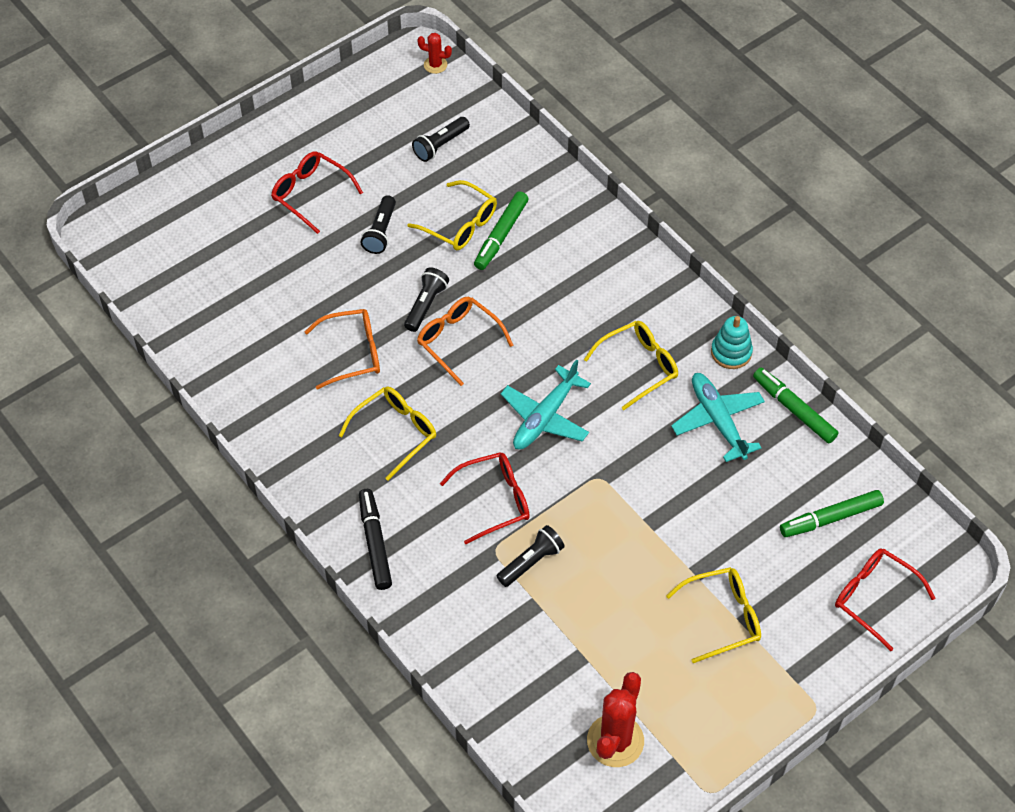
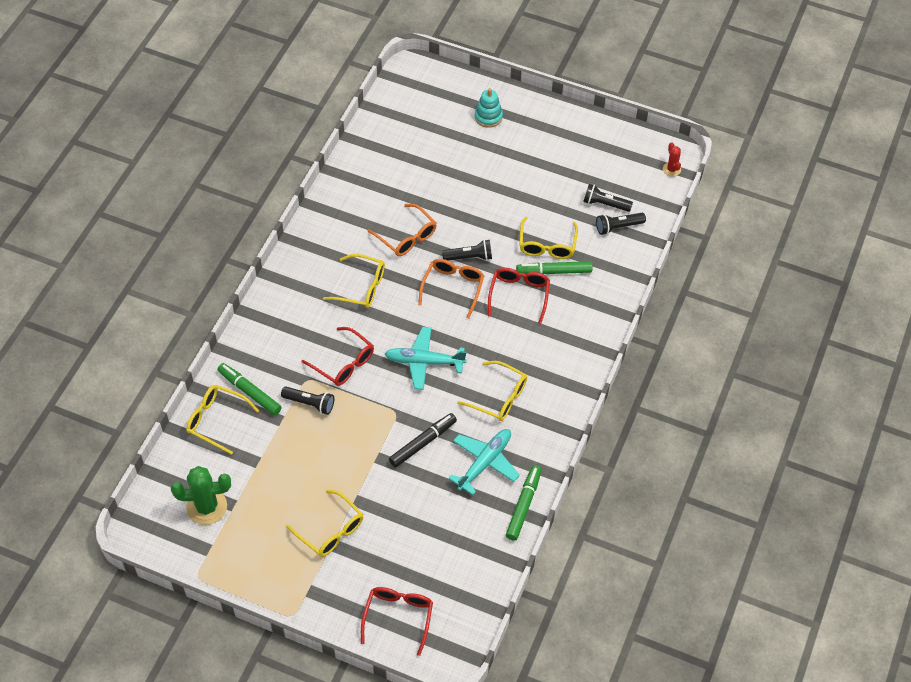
camera: 60 degrees right, 0 degrees up
(311, 194) = (515, 156): red glasses -> red glasses (519, 295)
(375, 543) = (275, 314): black marker -> black marker (423, 443)
(380, 232) = (510, 206): black flashlight -> black flashlight (618, 227)
(493, 676) = (216, 420): none -> yellow glasses
(615, 741) = (206, 507): red cactus -> green cactus
(731, 352) = (547, 447): turquoise stacking toy -> turquoise stacking toy (488, 117)
(830, 518) = (447, 564): green marker -> green marker (249, 392)

